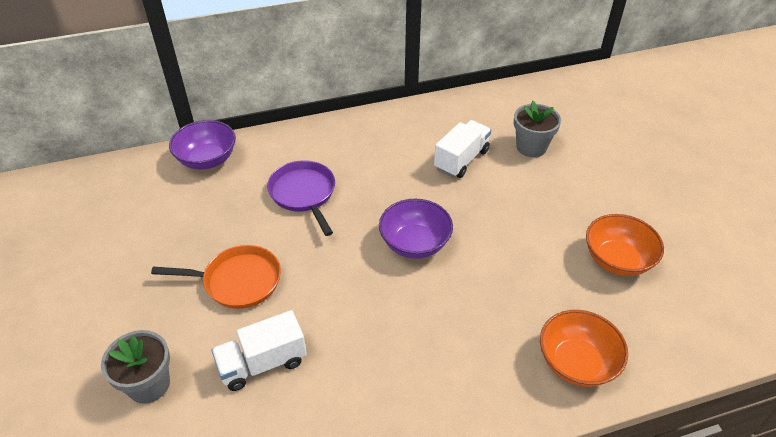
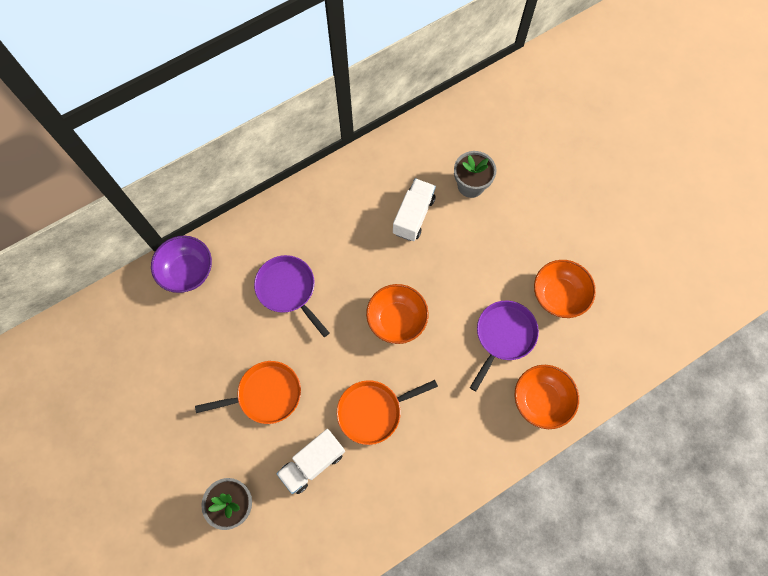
camera: 15 degrees left, 25 degrees up
(357, 326) = (373, 411): none -> orange pan
(415, 243) = (397, 319): purple bowl -> orange bowl
(540, 285) = (503, 336): none -> purple pan

